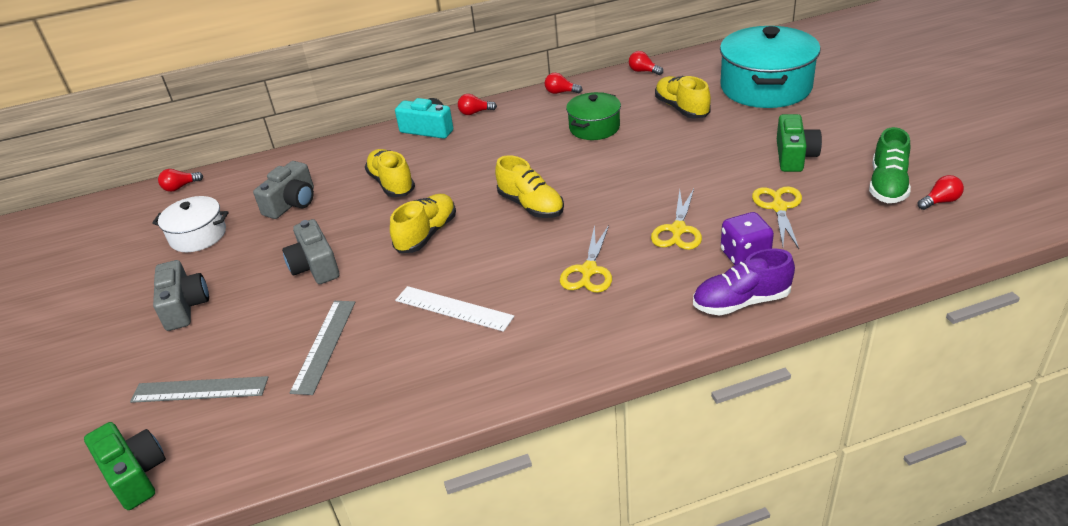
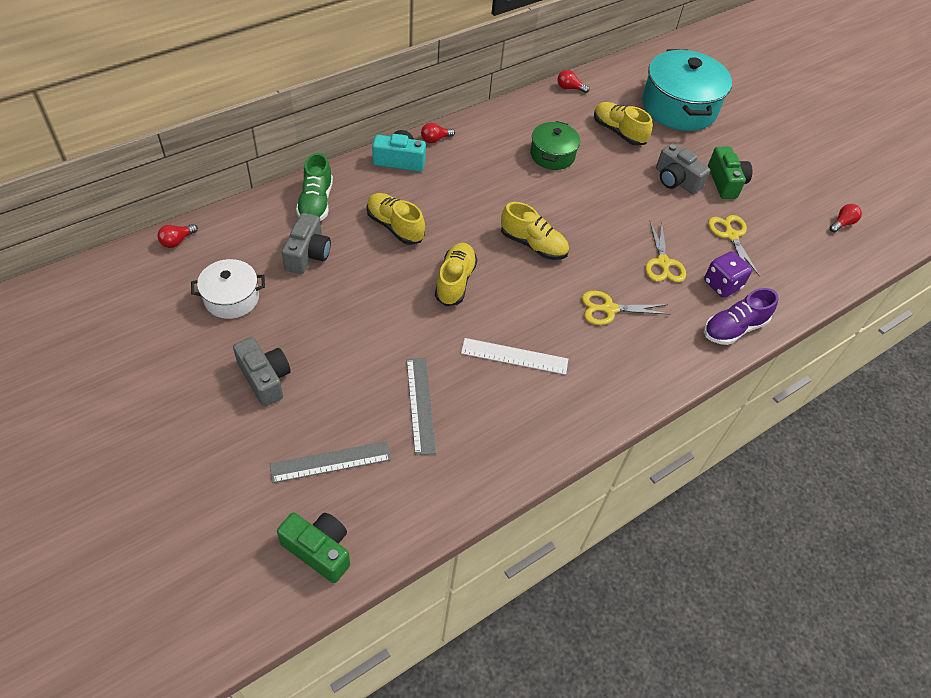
camera: 25 degrees left, 15 degrees up
(315, 266) = (369, 324): grey camera -> grey camera (676, 180)
(561, 92) = (505, 114): red light bulb -> none
(589, 271) = (609, 309): yellow scissors -> yellow scissors turned 90 degrees clockwise
(887, 185) = (802, 209): green shoe -> green shoe (316, 203)

